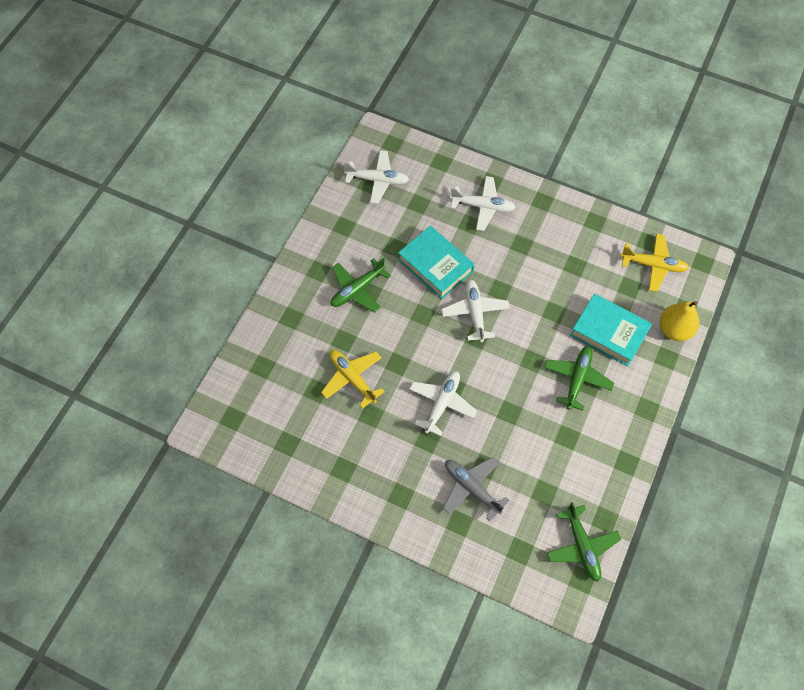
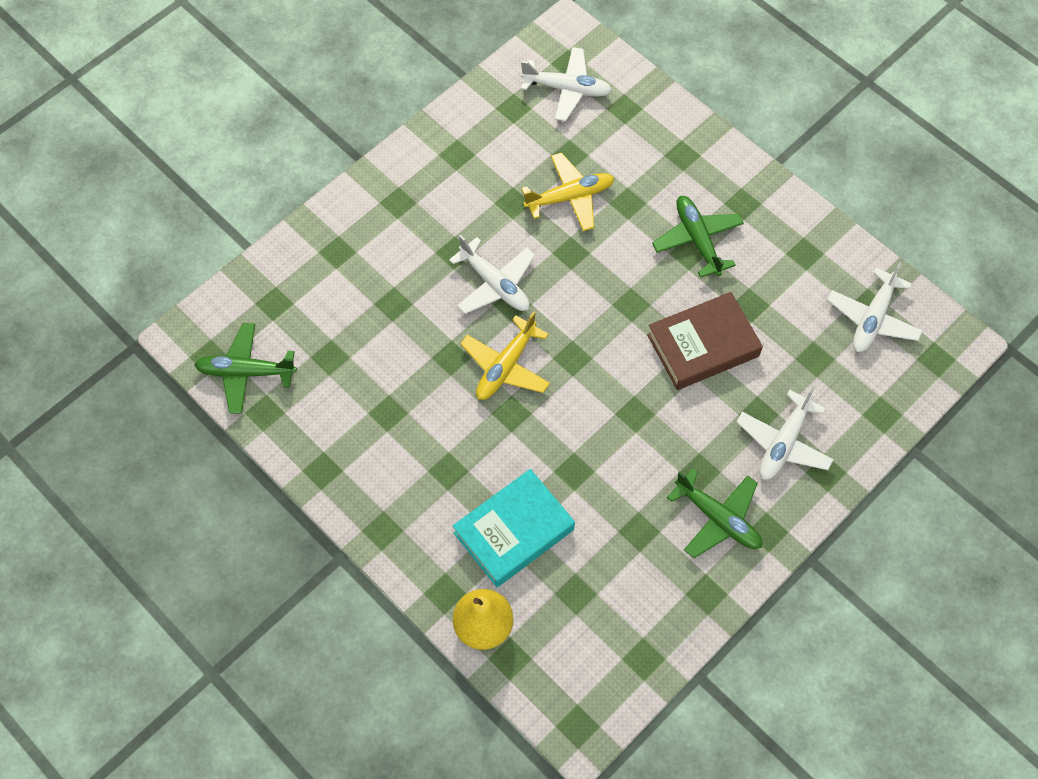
camera: 110 degrees right, 0 degrees up
(435, 265) = (703, 345): turquoise book -> brown book
(471, 488) = (372, 279): grey plane -> none
(475, 313) = (610, 368): white plane -> white plane (567, 89)
(577, 379) = (462, 459): green plane -> green plane (718, 518)
(653, 265) = (599, 647): yellow plane -> yellow plane (505, 366)

